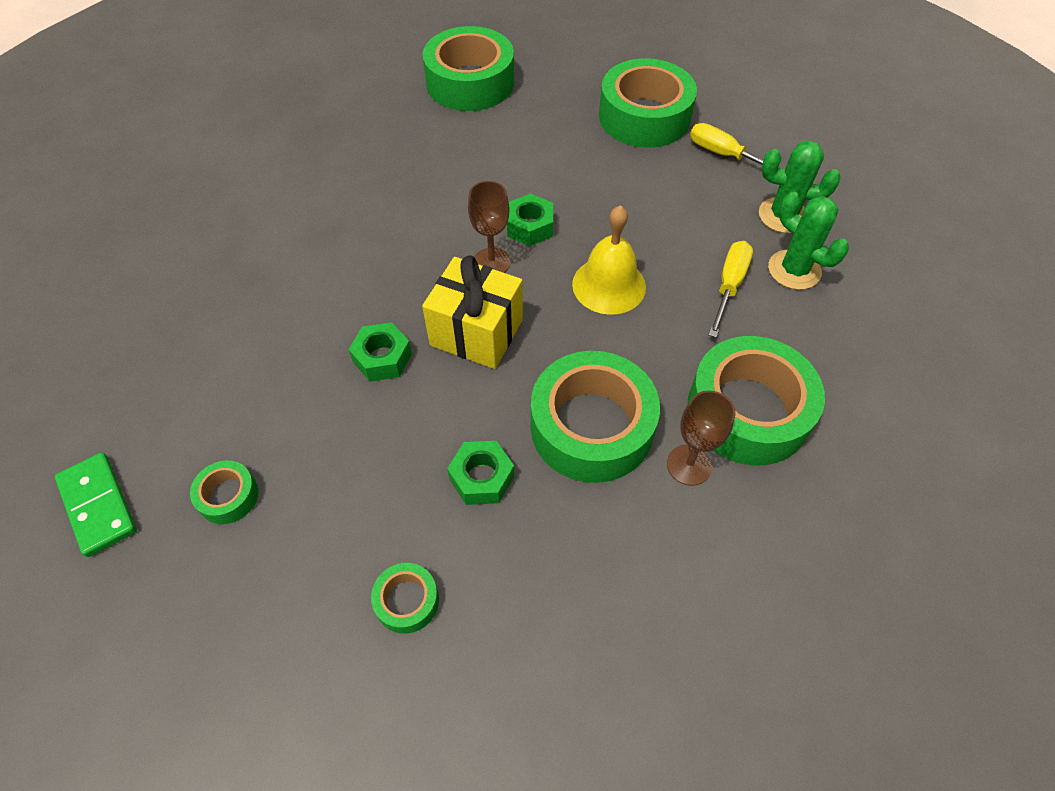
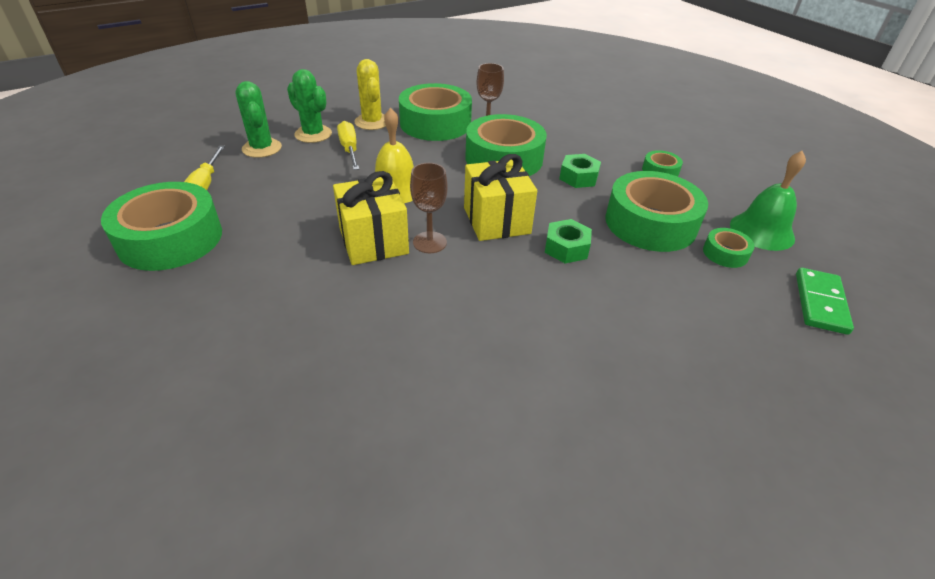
camera: 130 degrees left, 15 degrees down
(205, 584) = (762, 231): none -> green bell
(470, 82) = (168, 390): green tape -> green tape (650, 223)
(530, 227) = (373, 241): green nut -> yellow gift
(729, 286) = (349, 149): yellow screwdriver -> yellow screwdriver turned 90 degrees clockwise
(794, 270) = (313, 134): green cactus -> green cactus turned 60 degrees counterclockwise
(796, 342) = (372, 122): none -> yellow cactus

